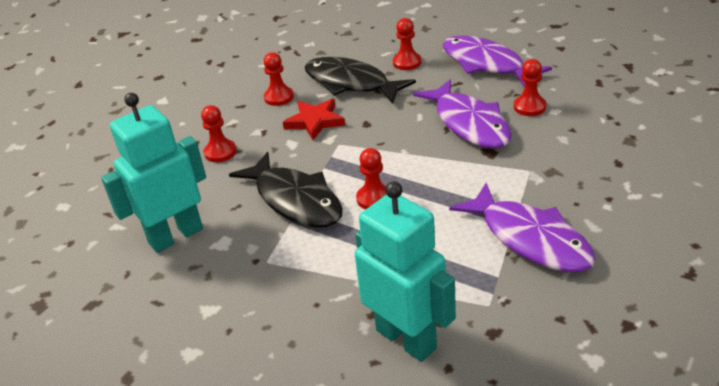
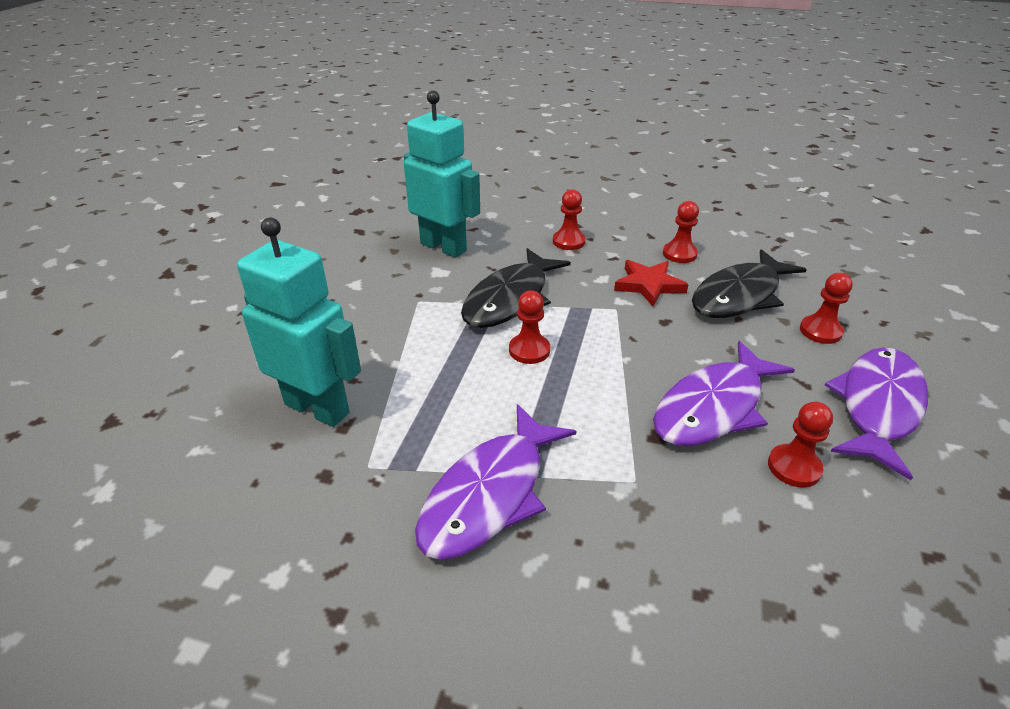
camera: 70 degrees right, 0 degrees up
(351, 83) = (739, 296): black fish -> black fish turned 150 degrees counterclockwise
(406, 339) = (317, 408): turquoise robot -> turquoise robot turned 90 degrees counterclockwise

